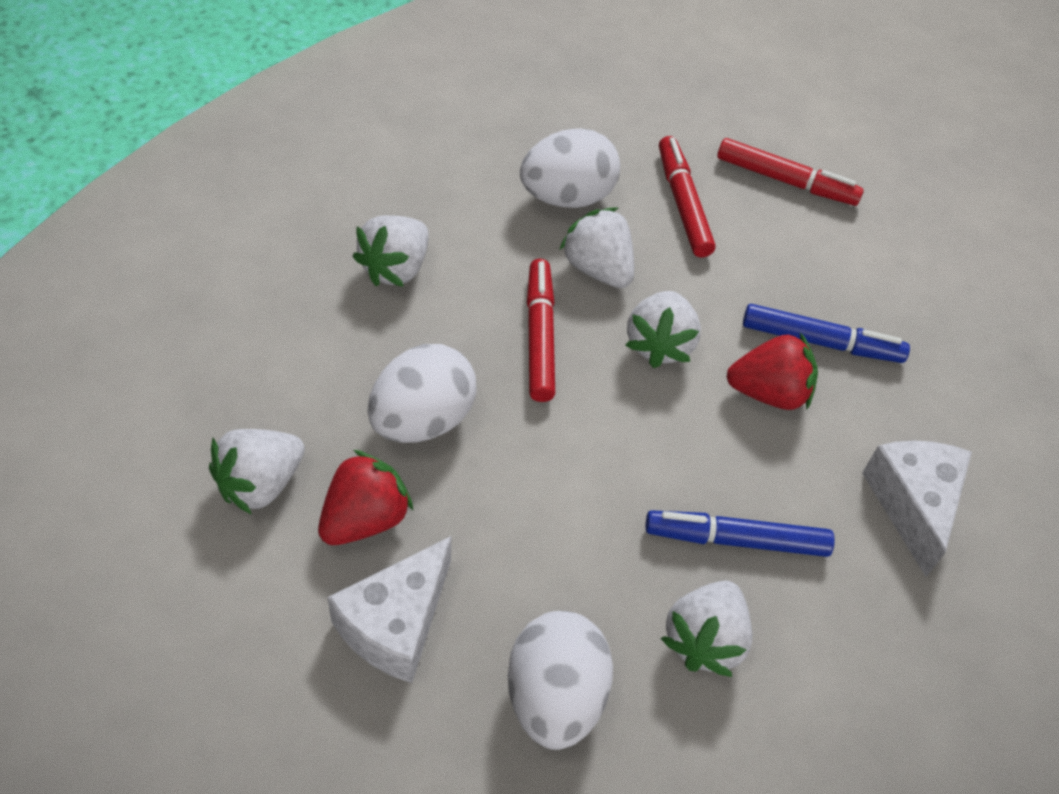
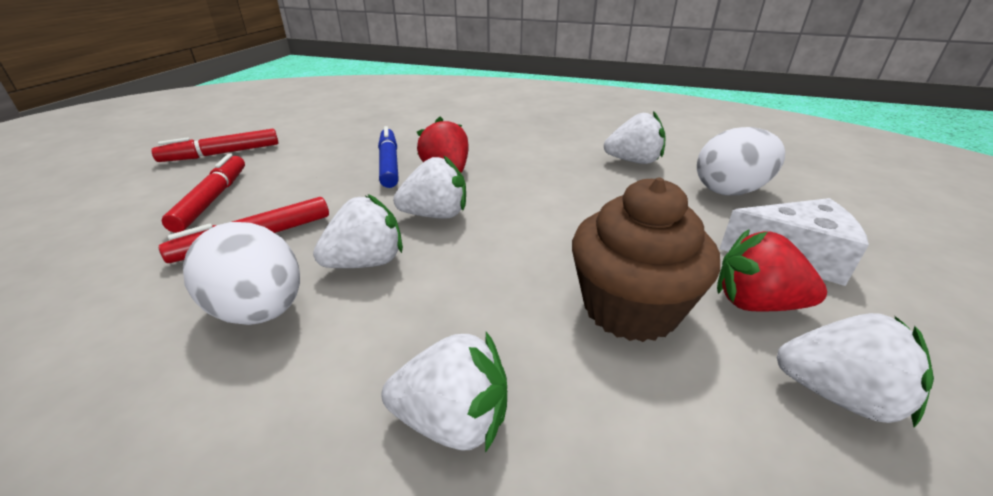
camera: 110 degrees left, 20 degrees down
(422, 420) = (630, 308): white egg -> brown cupcake
(540, 336) = (473, 271): red marker -> red marker (221, 154)
(598, 269) = (366, 262): white strawberry -> white strawberry turned 150 degrees counterclockwise
(736, 540) = (564, 164): blue marker -> none
(912, 504) = (488, 130): white cheese -> none

